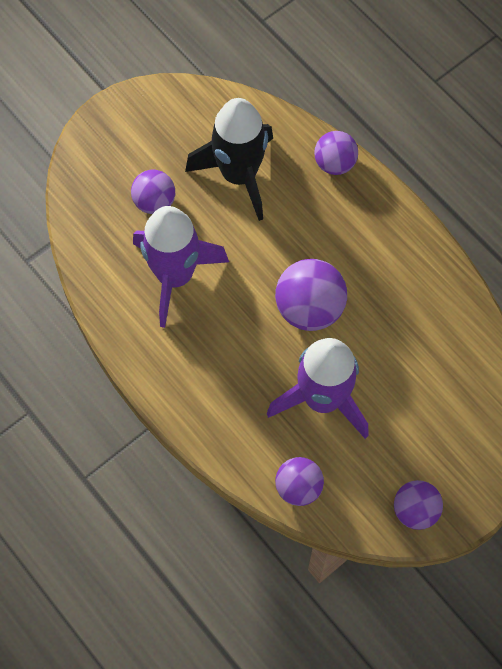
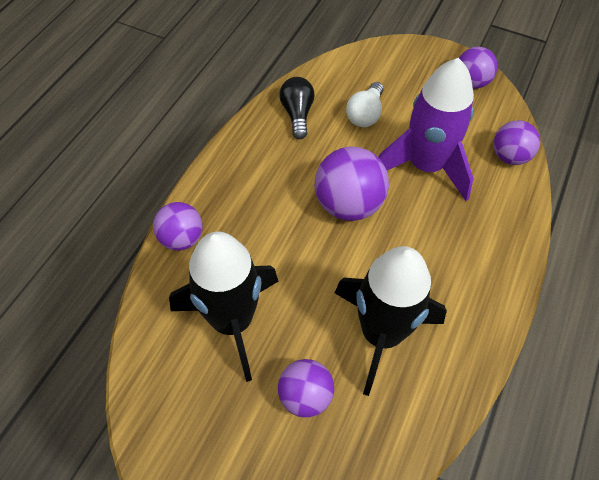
camera: 115 degrees left, 10 degrees down
(175, 276) = (381, 334): purple rocket -> black rocket
(414, 376) = (365, 114): none -> white light bulb
(441, 311) = (297, 114): none -> black light bulb

